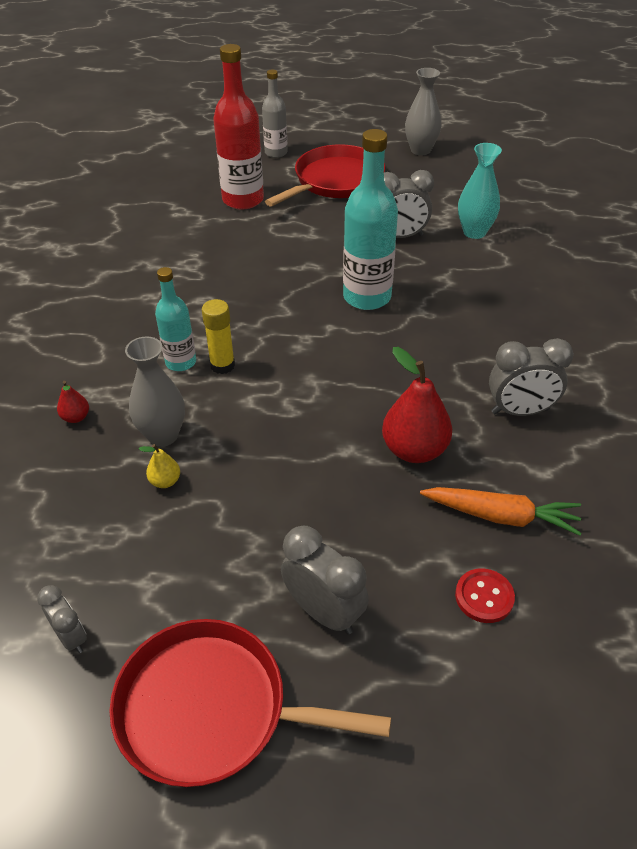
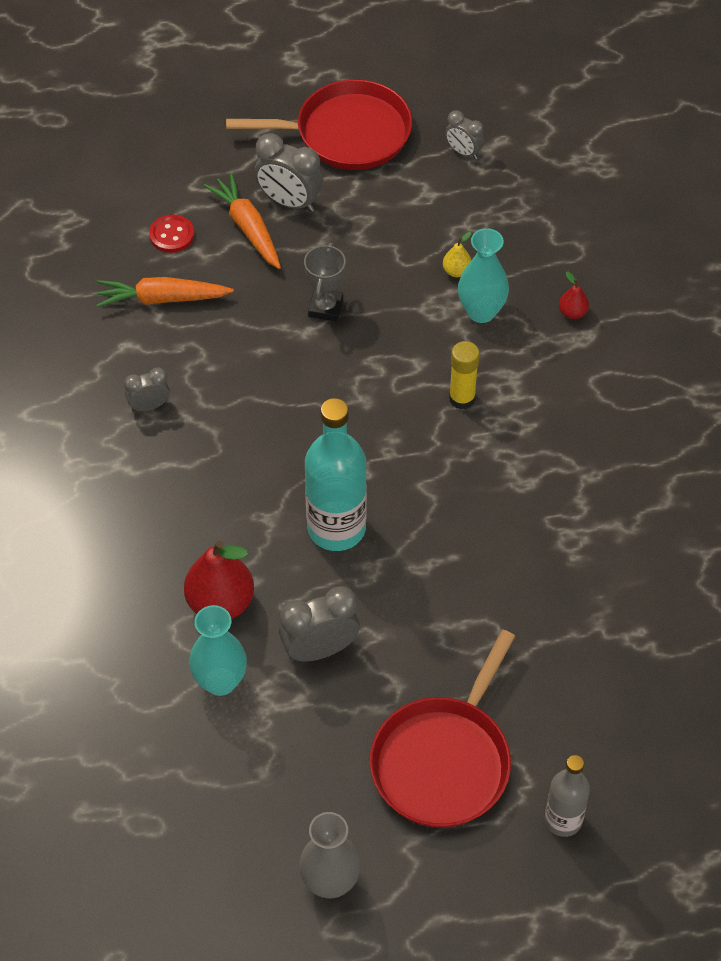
camera: 165 degrees right, 10 degrees up
(163, 435) = (481, 311): grey vase -> turquoise vase
(181, 362) = (507, 394): turquoise bottle -> none
(243, 200) = (562, 684): red bottle -> none
(320, 470) = (326, 308): none -> grey trophy
(385, 586) = (248, 227): none -> orange carrot
(414, 450) = (245, 344): red pear -> red pear (220, 602)
(520, 411) = (149, 406): grey clock -> grey clock, size x0.60

